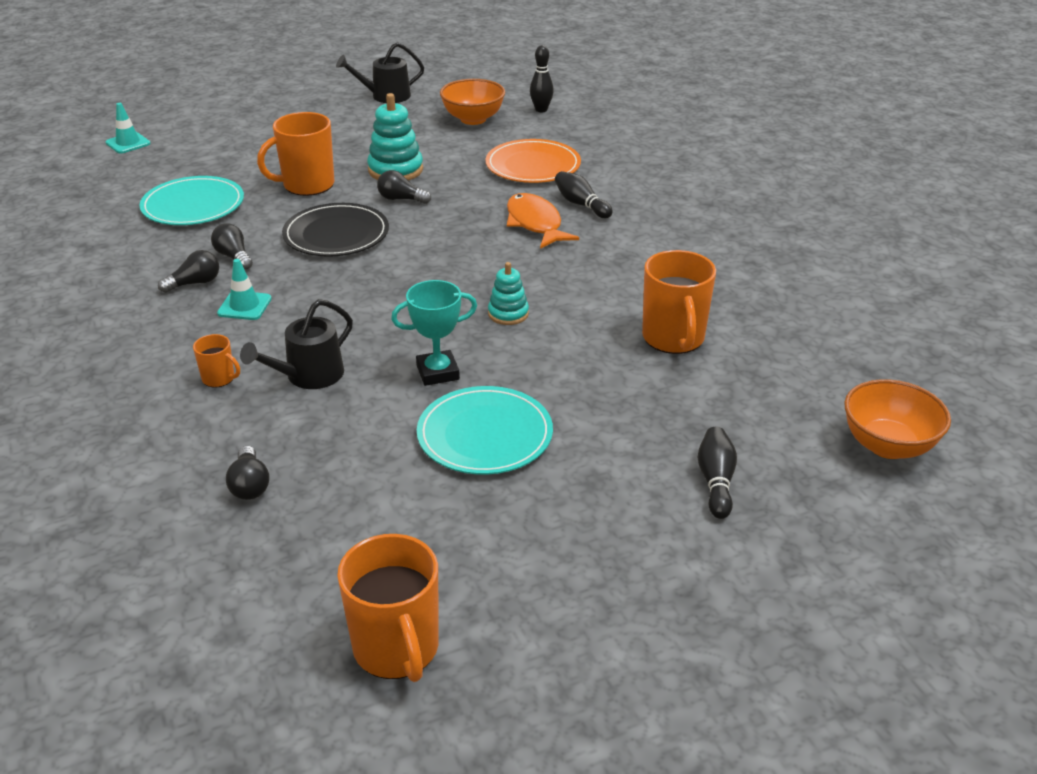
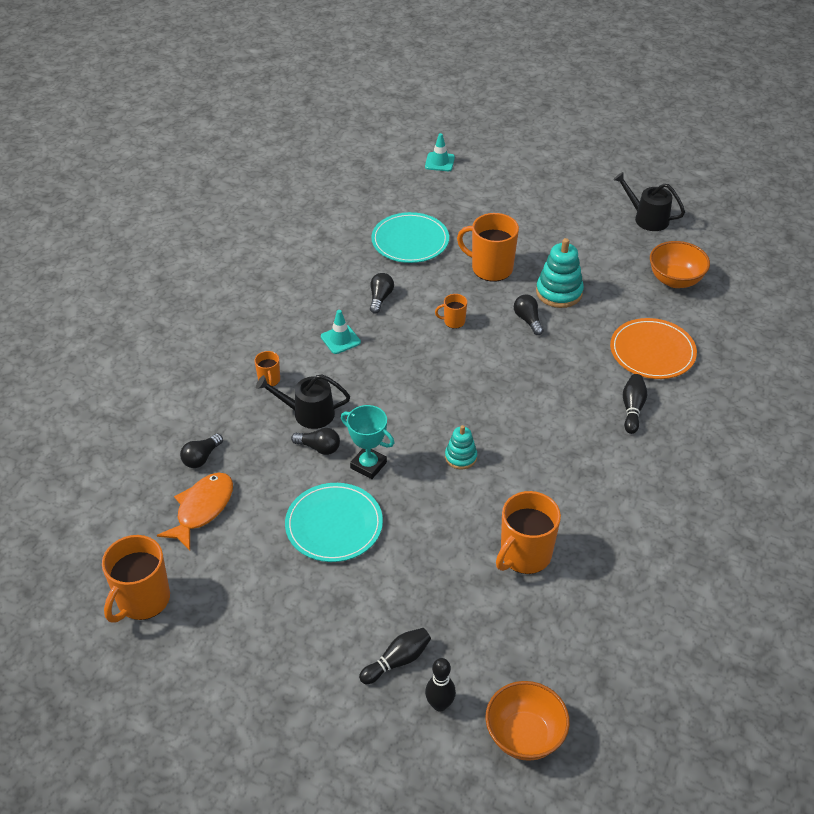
camera: 50 degrees right, 10 degrees up
(195, 283) = (338, 303): black light bulb -> black light bulb (319, 447)
(336, 234) = (453, 321): black plate -> orange mug
(535, 223) = (579, 402): orange fish -> orange fish (202, 509)
(541, 110) = (738, 303): black bowling pin -> black bowling pin (439, 704)

